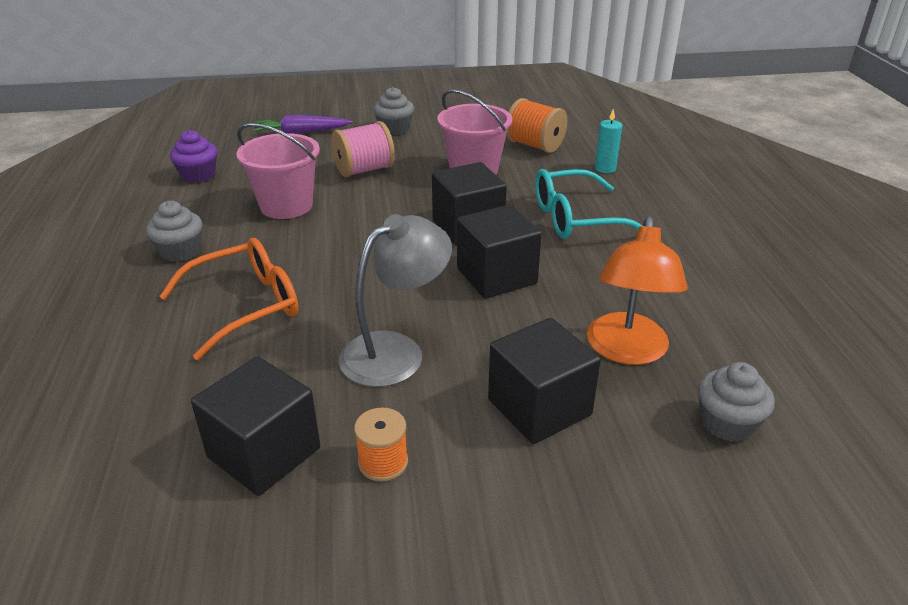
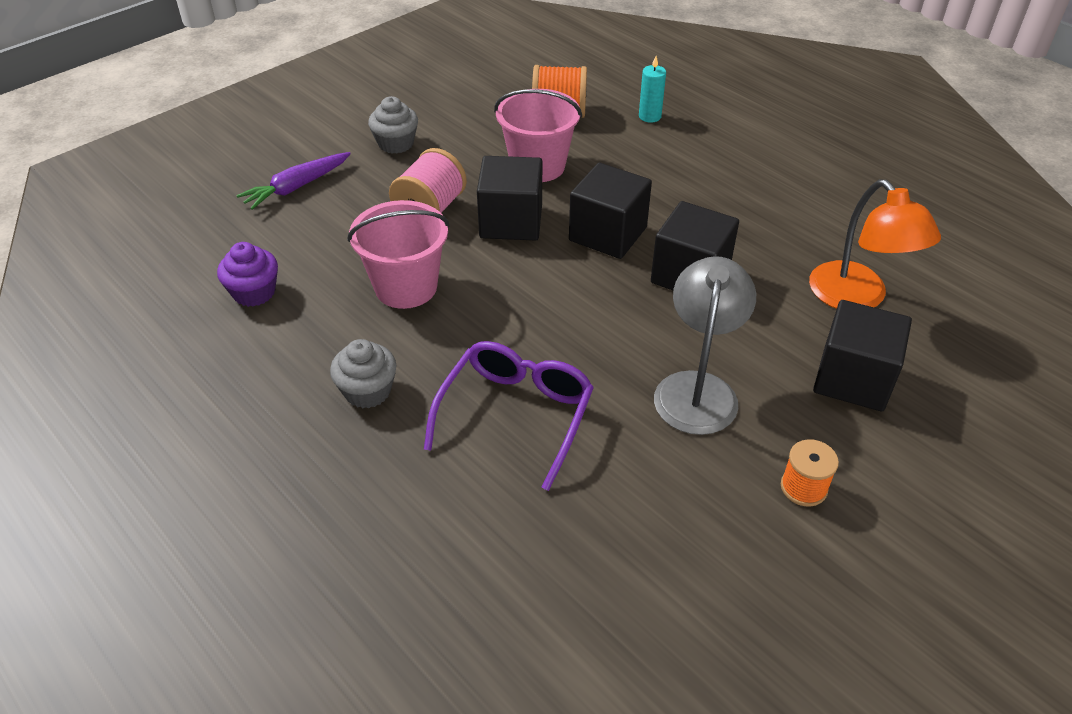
camera: 35 degrees left, 10 degrees up
(245, 306) = (515, 415): orange glasses -> purple glasses
(264, 453) = (711, 535): black cube -> black cube (511, 221)
(576, 218) = (686, 184): turquoise glasses -> none
(727, 423) = (975, 324): grey cupcake -> none

